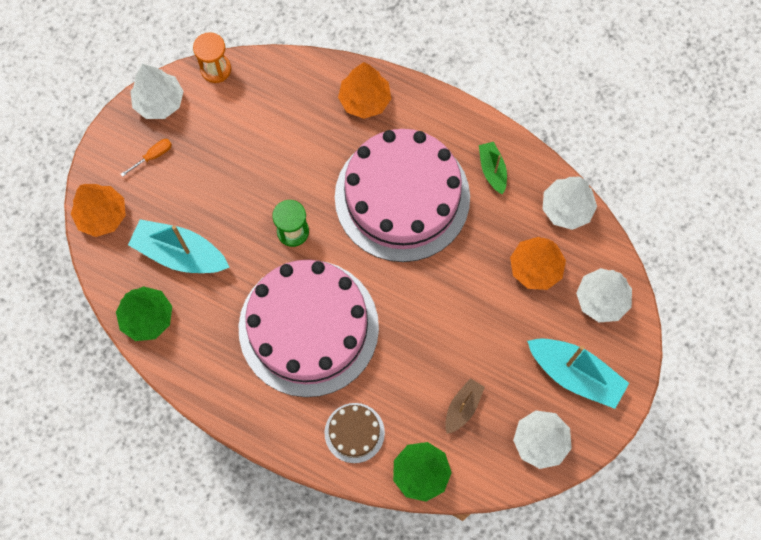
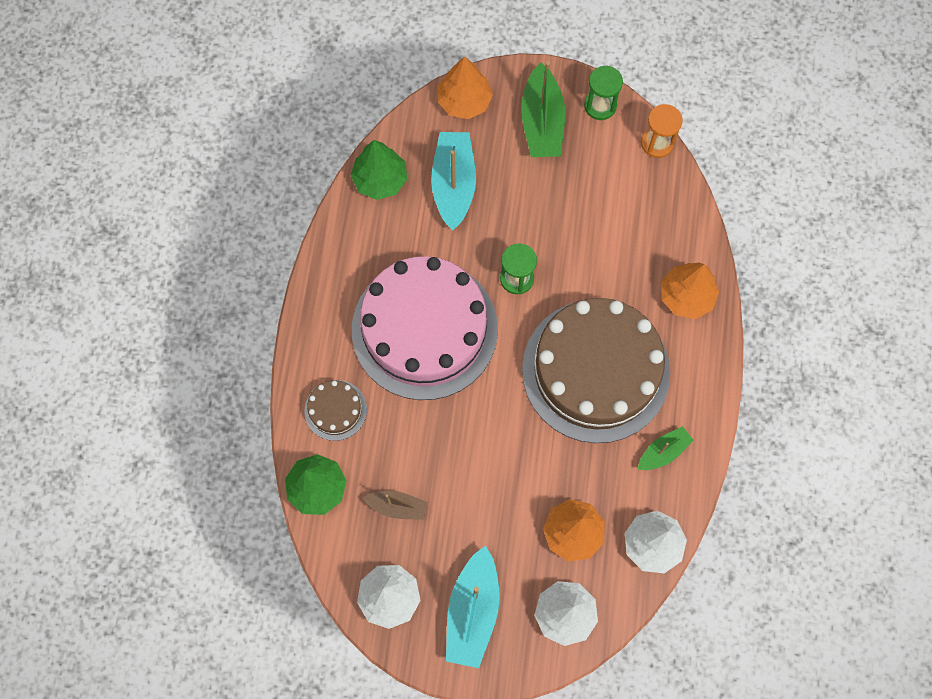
camera: 70 degrees right, 0 degrees up
(153, 156) = (542, 122): orange screwdriver -> green boat
(159, 102) = (600, 106): white tree -> green hourglass
(402, 197) = (595, 370): pink cake -> brown cake

